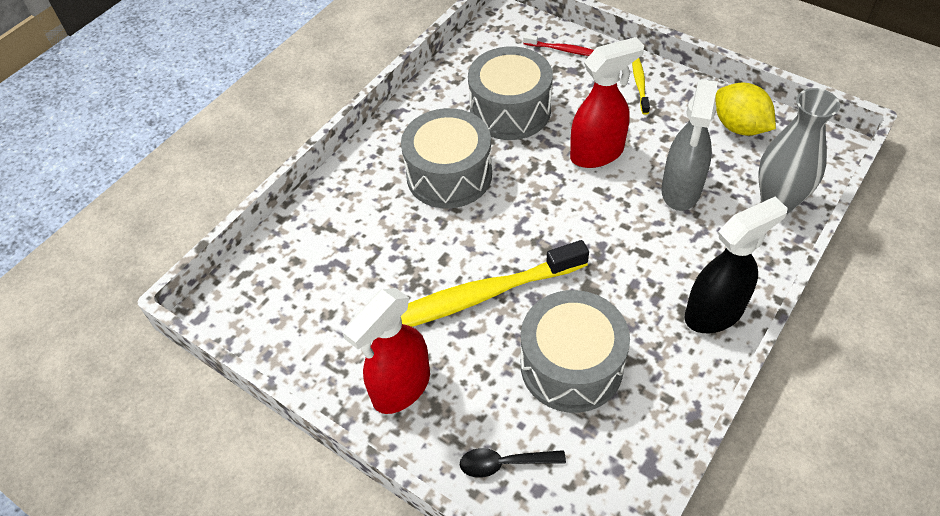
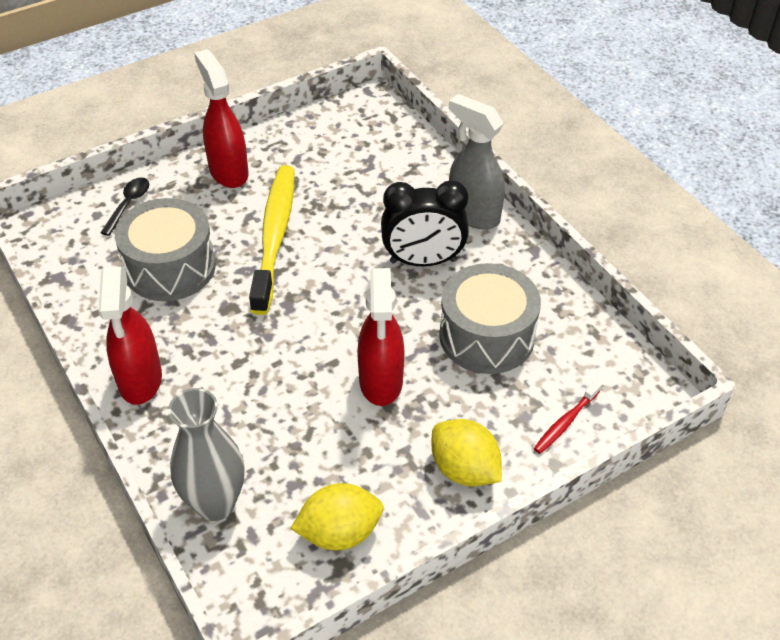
camera: 110 degrees right, 5 degrees down
(449, 175) = (423, 261): grey drum -> black clock
(639, 84) = (464, 469): yellow toothbrush -> yellow lemon
(681, 191) = (287, 427): grey spray bottle -> grey spray bottle (473, 214)
(714, 313) = (140, 381): black spray bottle -> red spray bottle

